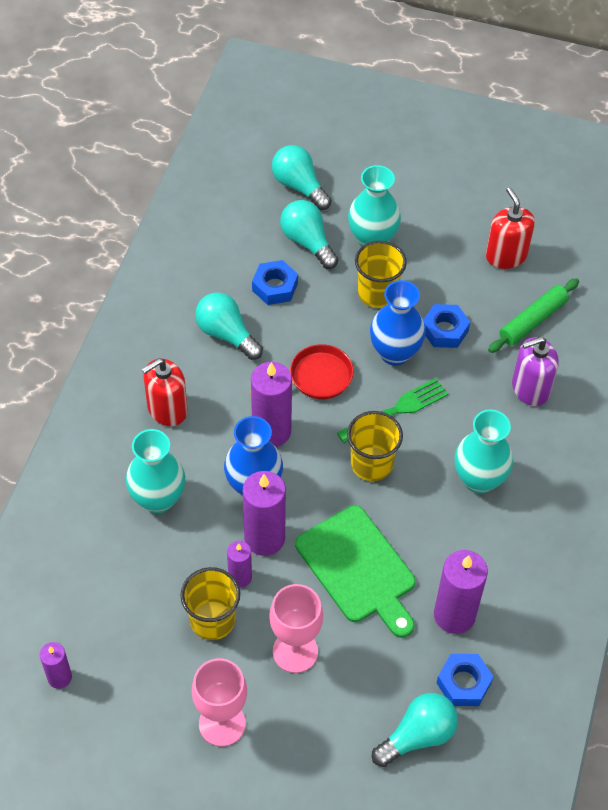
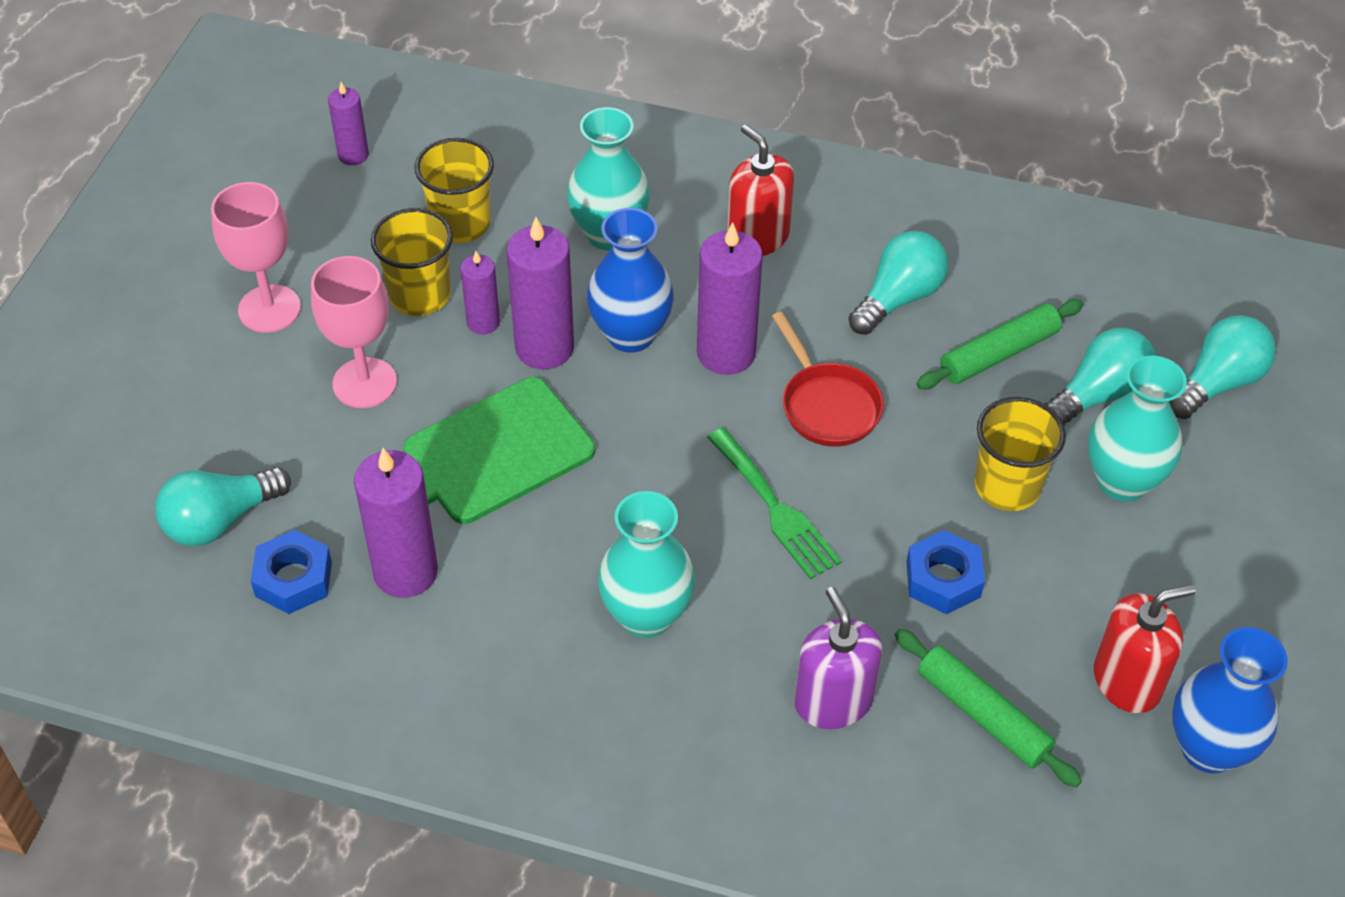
camera: 90 degrees right, 5 degrees down
(275, 287) = (998, 354): blue nut -> green rolling pin
(371, 464) = (672, 473): yellow cup -> yellow cup (460, 224)
(395, 353) = (887, 508): blue vase -> blue vase (1208, 748)
(418, 736) = (220, 520): turquoise light bulb -> turquoise light bulb turned 90 degrees clockwise

